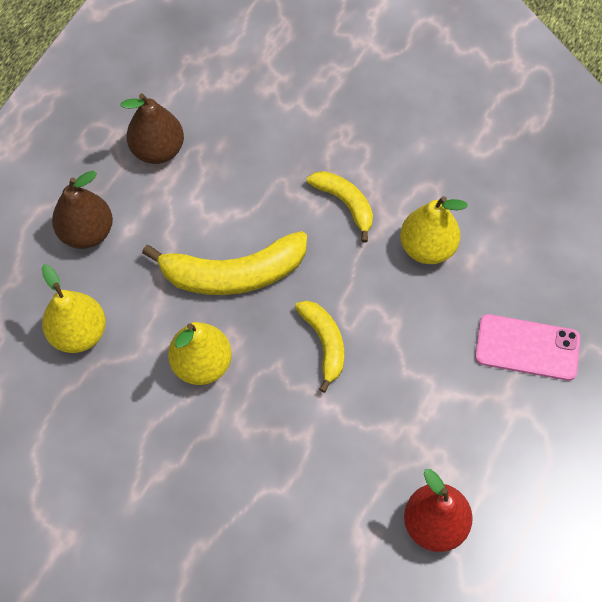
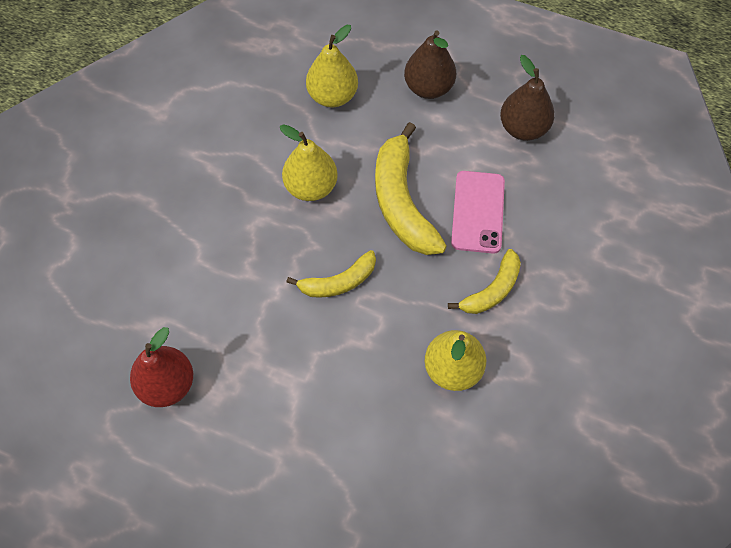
camera: 85 degrees right, 0 degrees up
(527, 348) = (349, 470): pink phone -> pink phone (478, 212)

